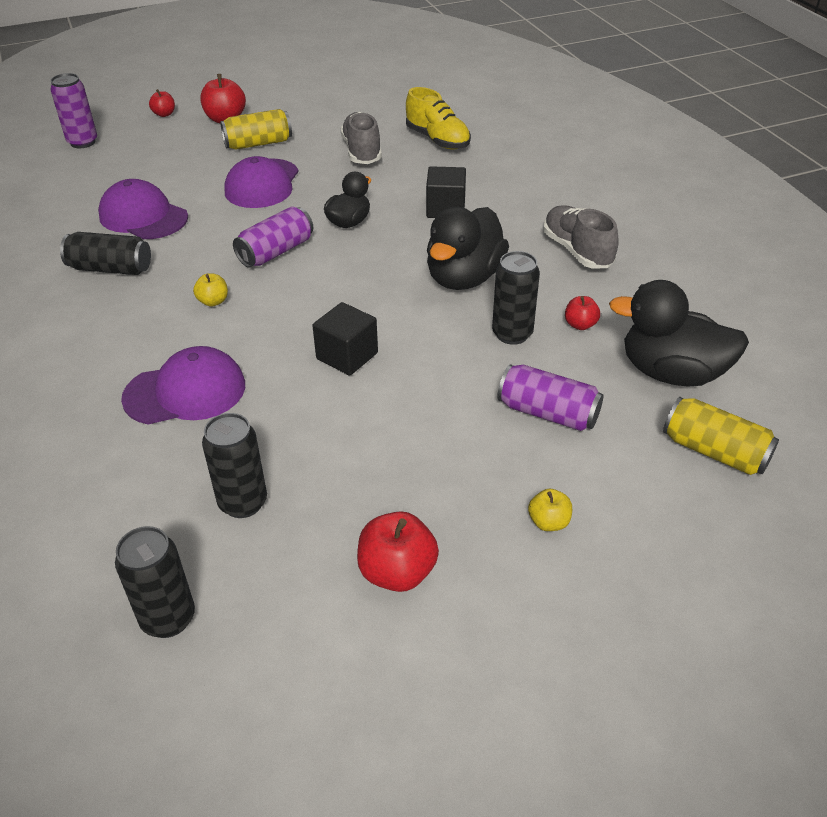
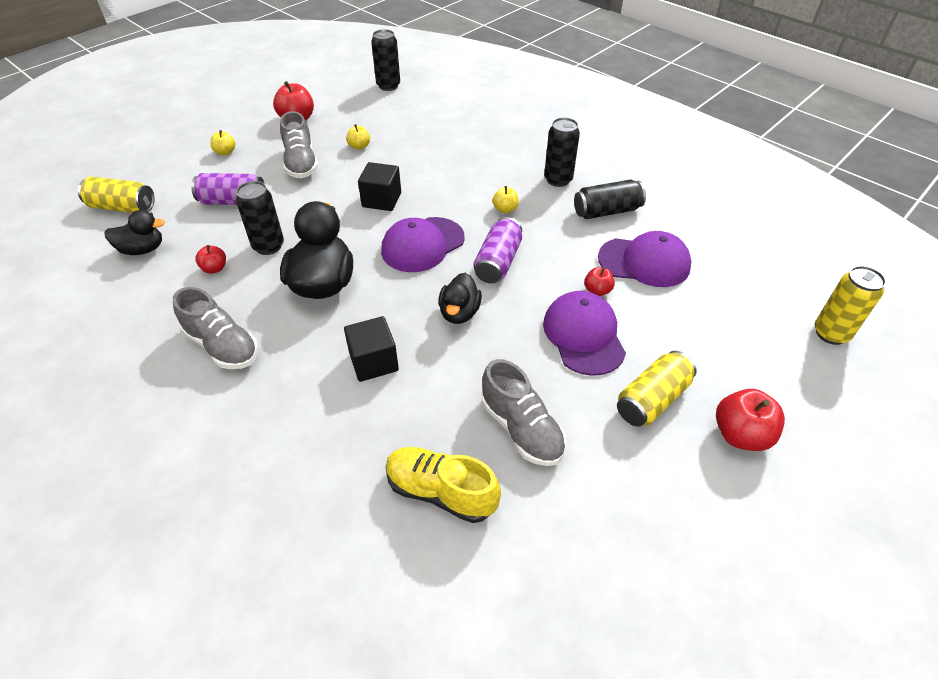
camera: 155 degrees right, 5 degrees up
(83, 142) = (831, 333): purple can -> yellow can
(164, 114) = (821, 417): red apple -> red apple (597, 291)
(185, 392) = (465, 156): purple cap -> purple cap (422, 245)
(243, 503) = (388, 122): black can -> black can (558, 180)
(323, 461) = (359, 146): none -> yellow apple
(429, 454) = (301, 163): none -> grey shoe
(671, 373) = (143, 249): black duck -> black duck, size x0.59

